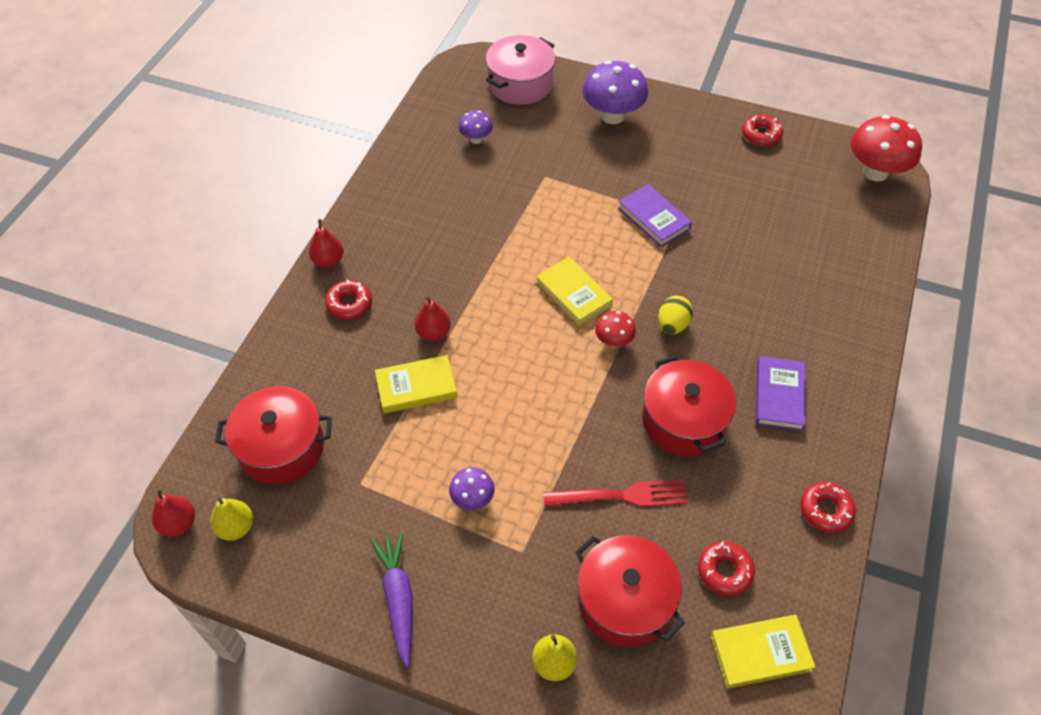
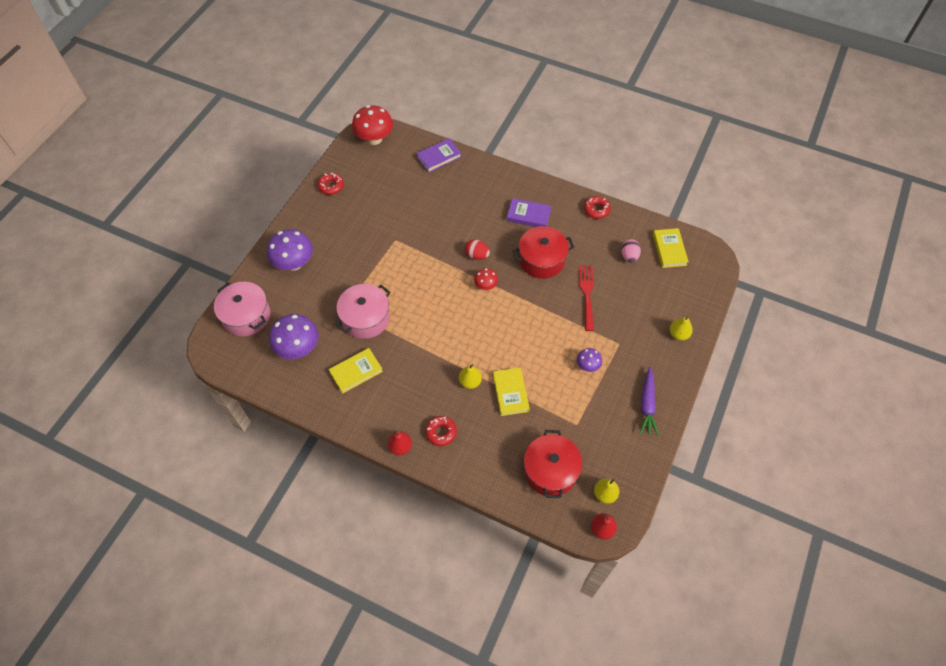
camera: 85 degrees left, 5 degrees up
(398, 598) = (647, 405): purple carrot -> purple carrot turned 75 degrees counterclockwise
(433, 333) = (470, 382): red pear -> yellow pear
(476, 139) = (298, 348): purple mushroom -> purple mushroom, size x1.91
(531, 201) = (365, 318): none -> pink pot
(573, 294) = (448, 302): yellow book -> yellow book (356, 372)
(625, 601) = (645, 300): red pot -> none
(654, 218) = (392, 253): purple book -> purple book (439, 157)
(672, 325) = (477, 255): yellow egg -> red egg
(724, 571) = (629, 256): red donut -> pink egg

